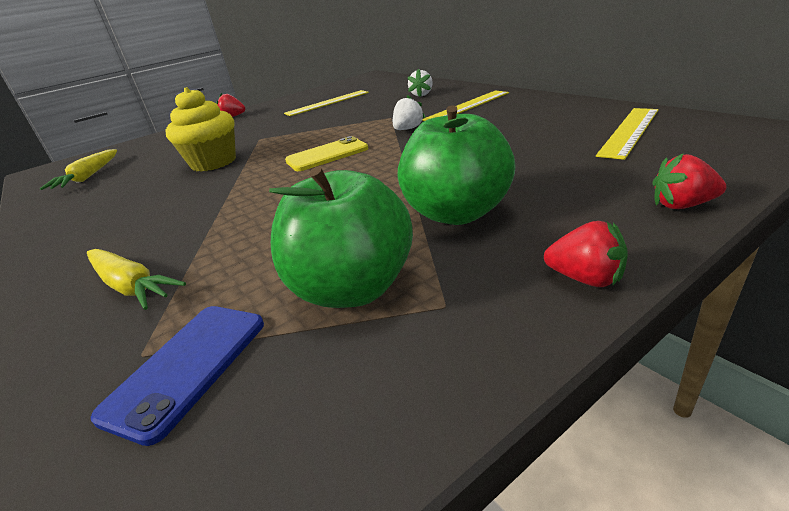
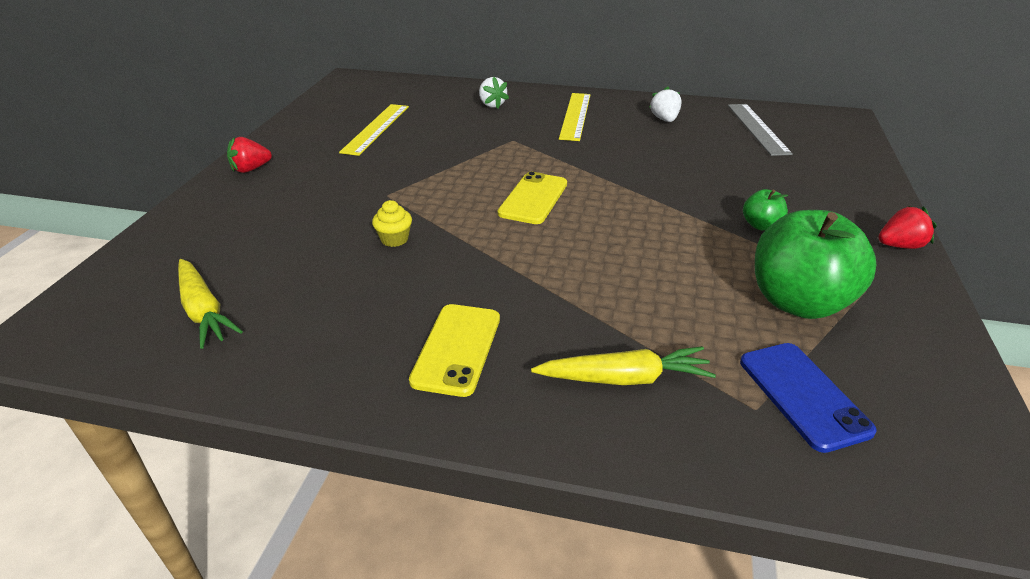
camera: 45 degrees left, 5 degrees up
(112, 230) = (457, 349): none -> yellow phone
(214, 162) = (394, 239): yellow cupcake -> yellow cupcake, size x0.46
(408, 129) = (563, 152): white strawberry -> white strawberry (664, 120)
(457, 213) = (761, 225): green apple -> green apple, size x0.46
(629, 131) = (757, 128): yellow ruler -> grey ruler
(682, 205) = (871, 184): red strawberry -> none

